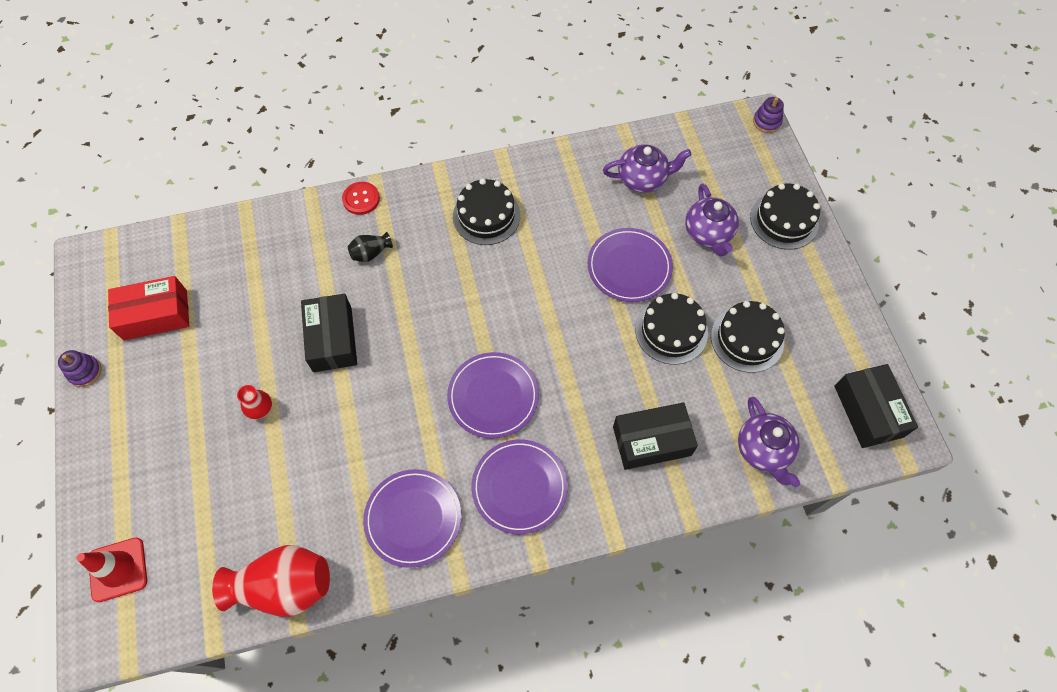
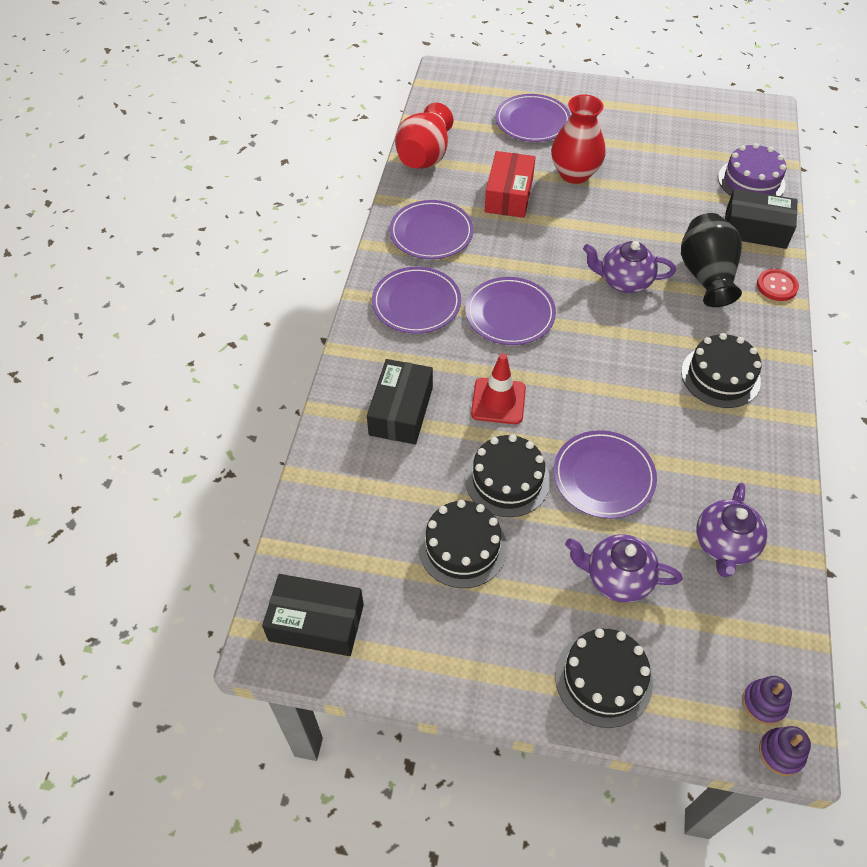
camera: 115 degrees right, 10 degrees down
(85, 372) = (655, 94): purple stacking toy -> purple stacking toy (764, 703)
(118, 569) = (487, 87): red traffic cone -> red traffic cone (498, 401)
(155, 315) = (693, 135): red box -> red box (509, 195)
(176, 488) = (532, 121): none -> purple plate
(217, 247) = (751, 181): none -> purple cake
(261, 409) = (574, 174): red vase -> red vase, size x2.06
(332, 339) = (621, 228): black box -> black box (755, 229)
(371, 253) = (706, 276): black vase -> black vase, size x2.06
(763, 450) = (337, 498): purple teapot -> purple teapot (624, 281)

